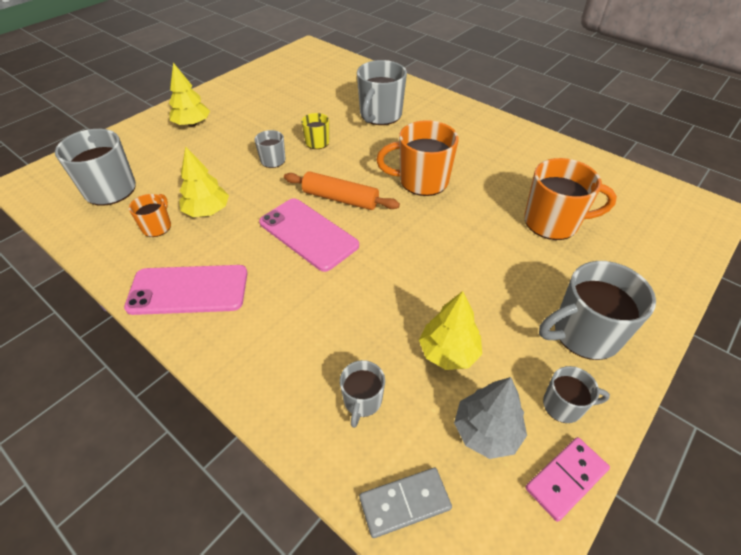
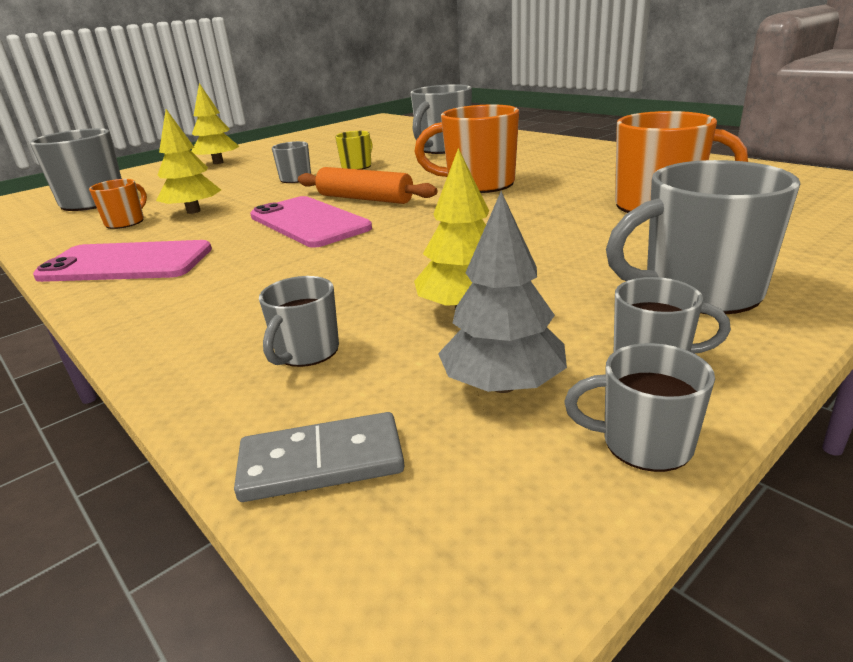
camera: 10 degrees right, 20 degrees down
(566, 479) = (644, 443): pink domino -> grey mug

